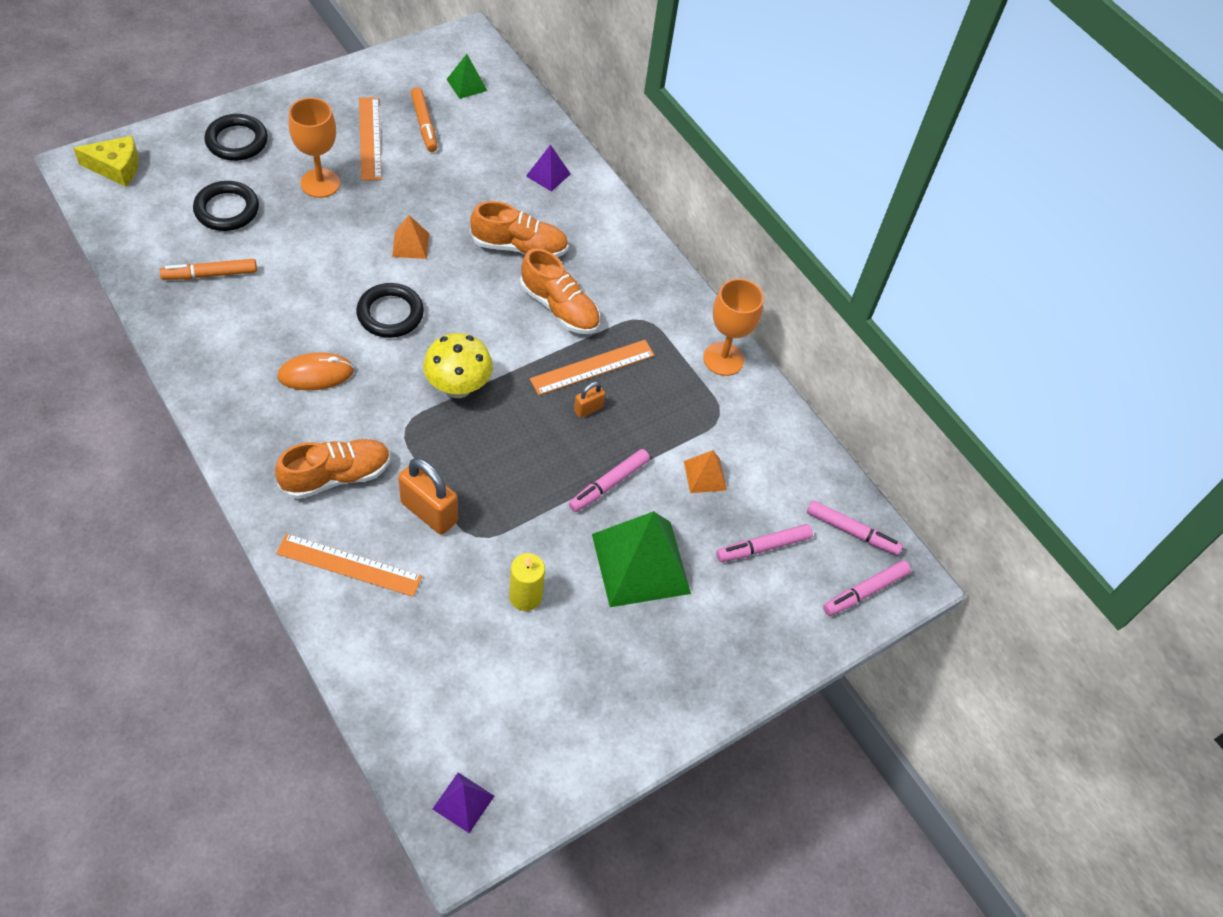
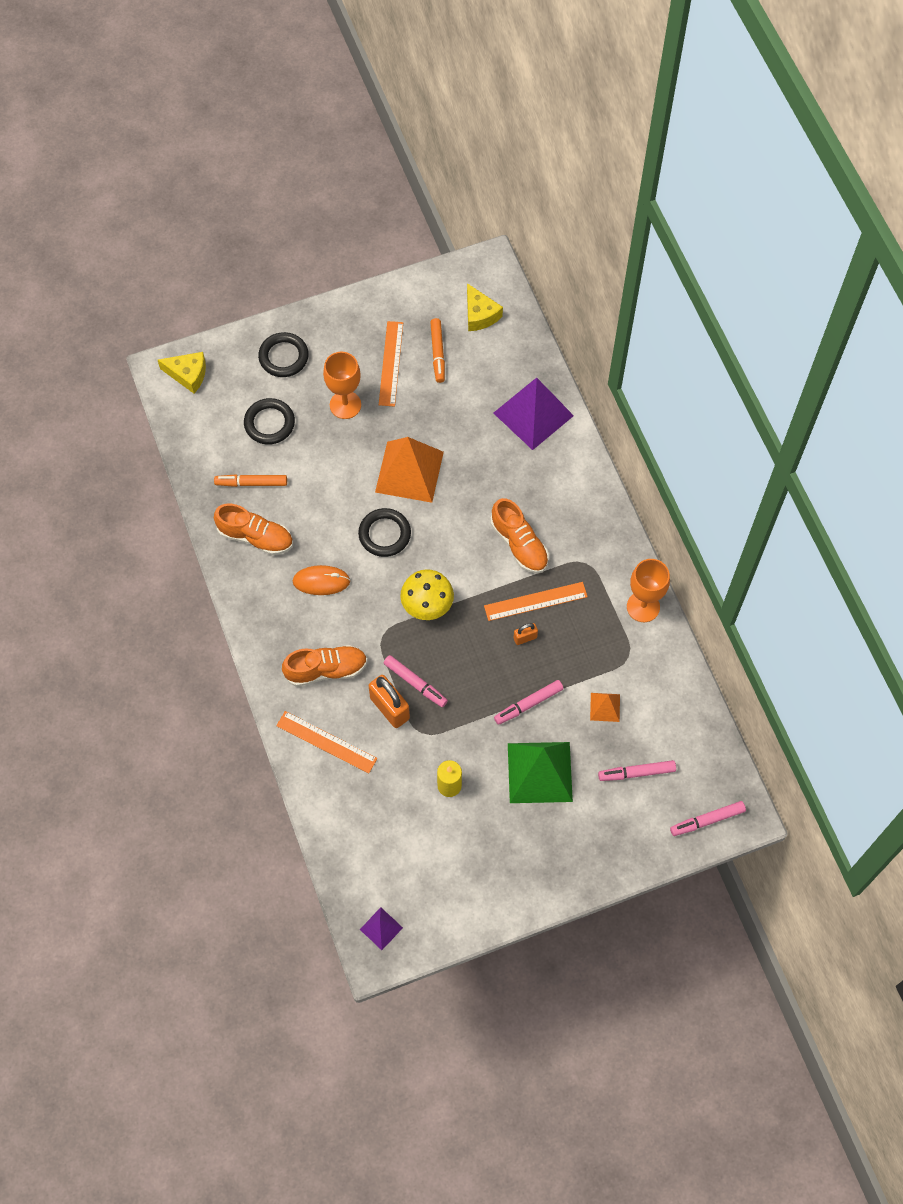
camera: 20 degrees right, 10 degrees up
(410, 244) = (409, 471): orange pyramid -> orange pyramid, size x2.10
(466, 85) = (480, 314): green pyramid -> yellow cheese
(519, 247) = (497, 483): orange shoe -> orange shoe (255, 537)
(548, 175) = (533, 414): purple pyramid -> purple pyramid, size x2.10
(852, 532) = (710, 770): pink marker -> pink marker (415, 683)

